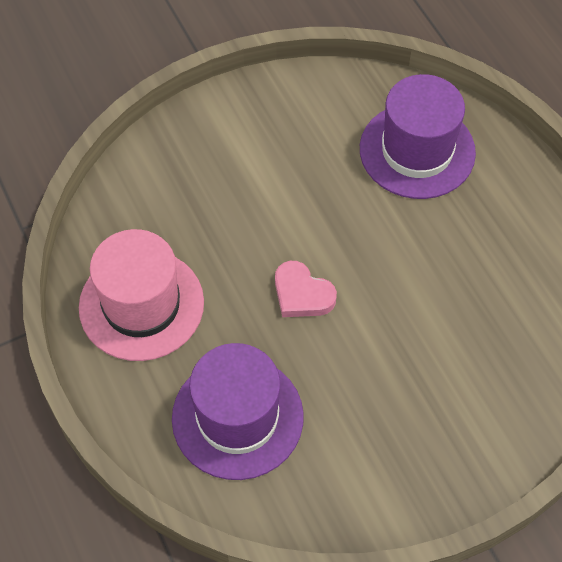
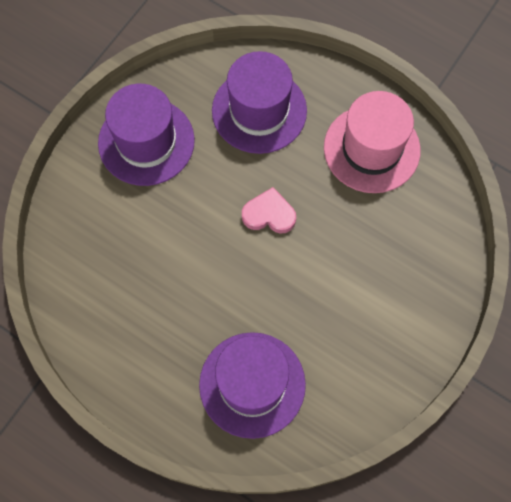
camera: 150 degrees right, 10 degrees up
(397, 451) = (146, 142): none -> purple hat

